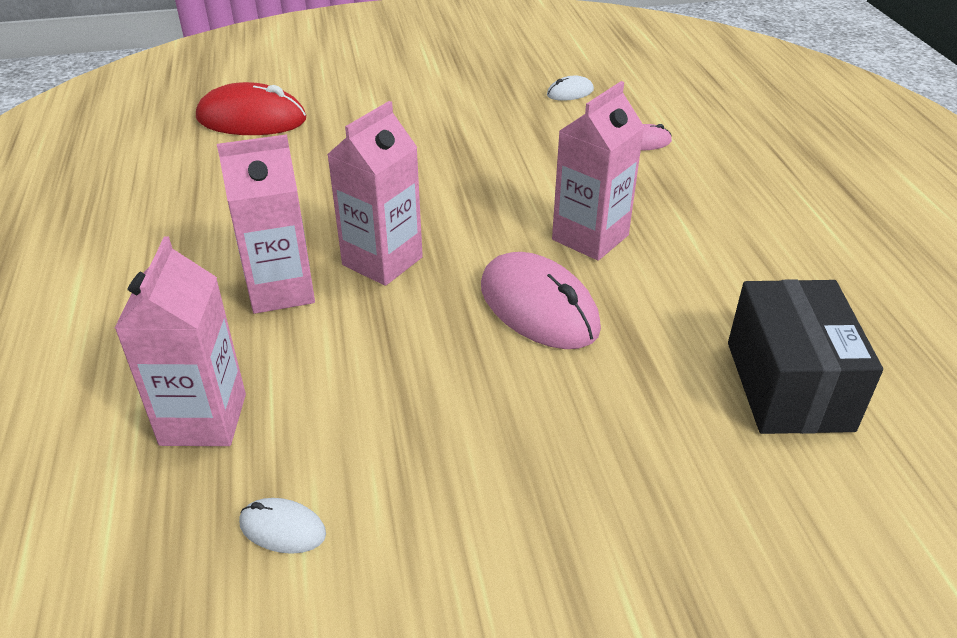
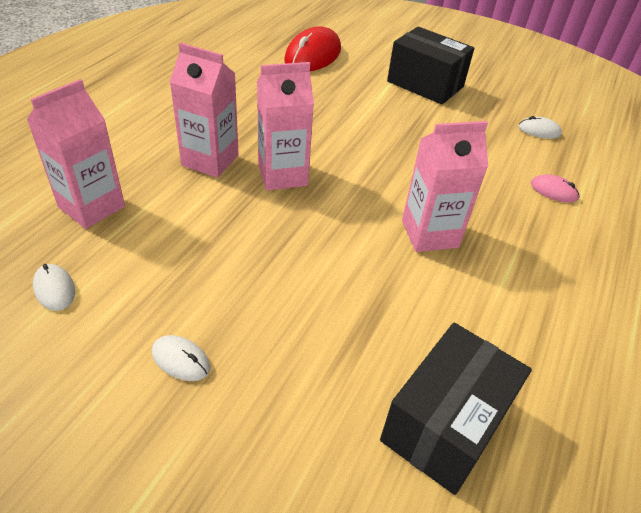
camera: 35 degrees right, 5 degrees up
(251, 119) = (313, 55): red mouse -> red mouse turned 75 degrees clockwise
(413, 96) = (425, 84): none -> black box
(514, 495) = (181, 360): none -> white mouse
(539, 307) = (339, 258): pink mouse -> none

